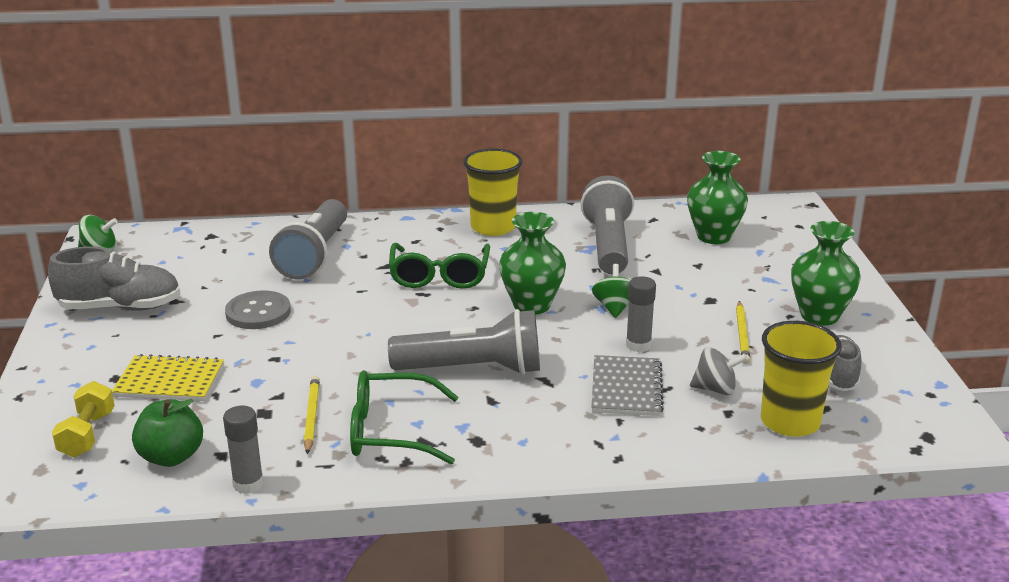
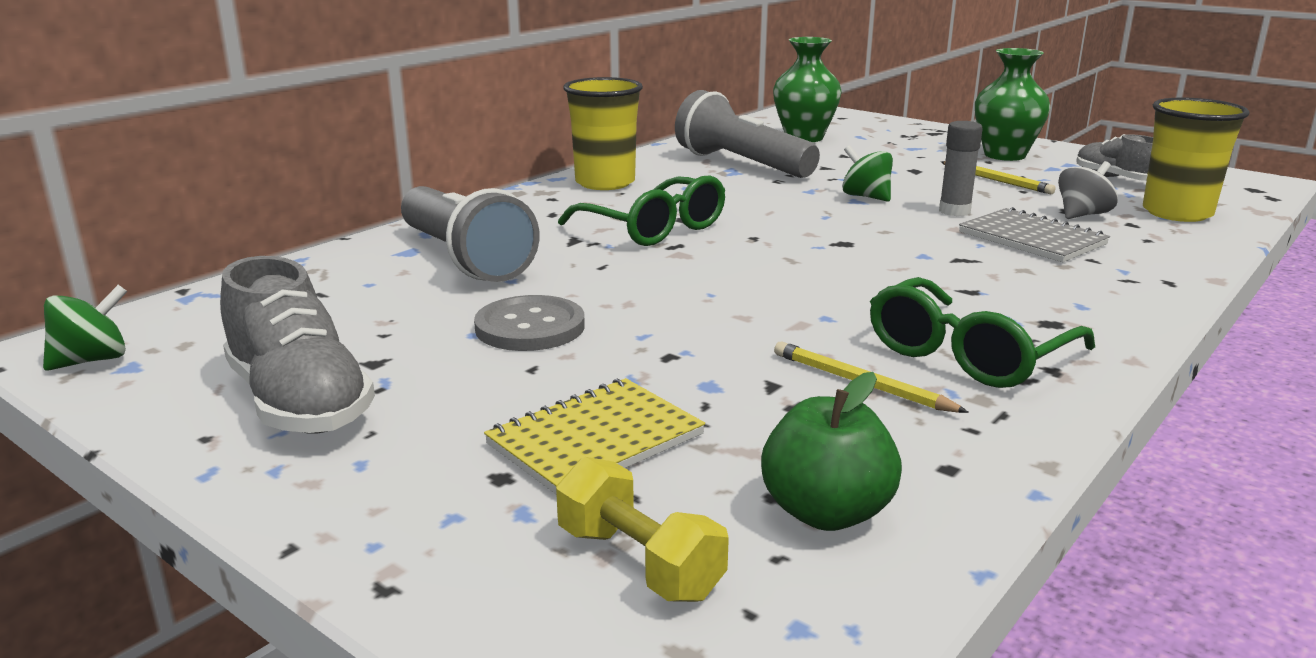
camera: 45 degrees left, 5 degrees down
(120, 307) = (299, 402): grey shoe -> grey shoe turned 105 degrees clockwise
(248, 484) = (988, 481): grey glue stick -> none
(473, 369) = (888, 277): grey flashlight -> none
(531, 305) = (798, 218): green vase -> none

